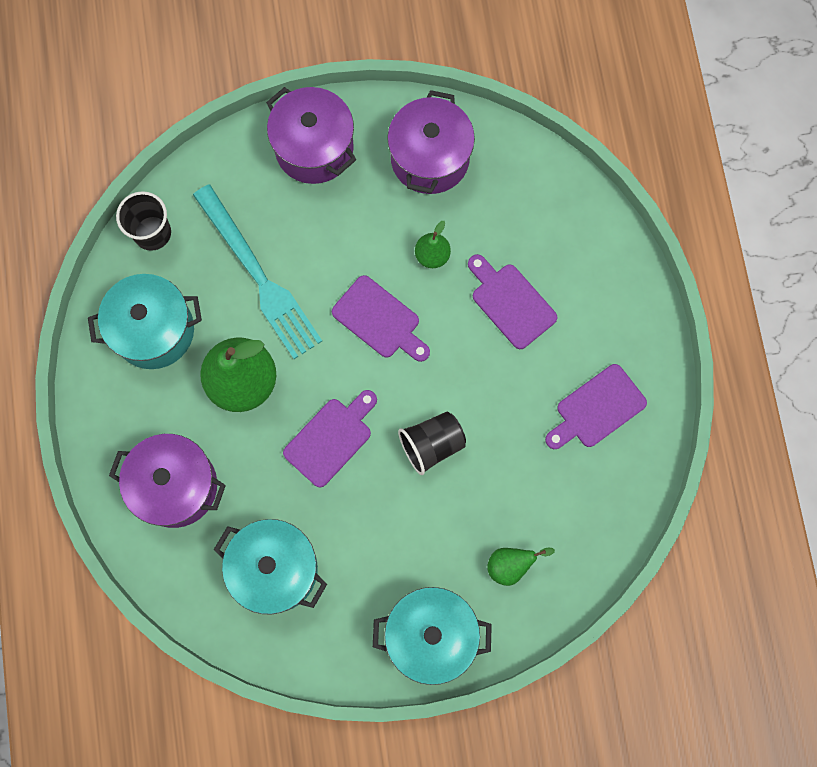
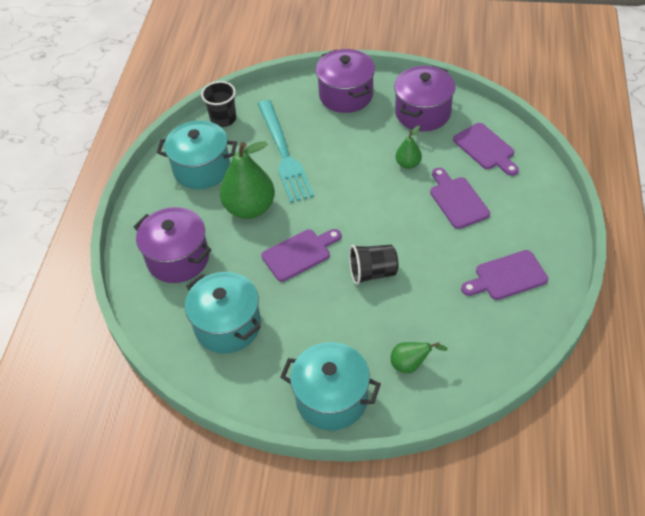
camera: 20 degrees right, 25 degrees down
(379, 320) = (358, 192): purple cutting board -> purple cutting board (485, 148)

